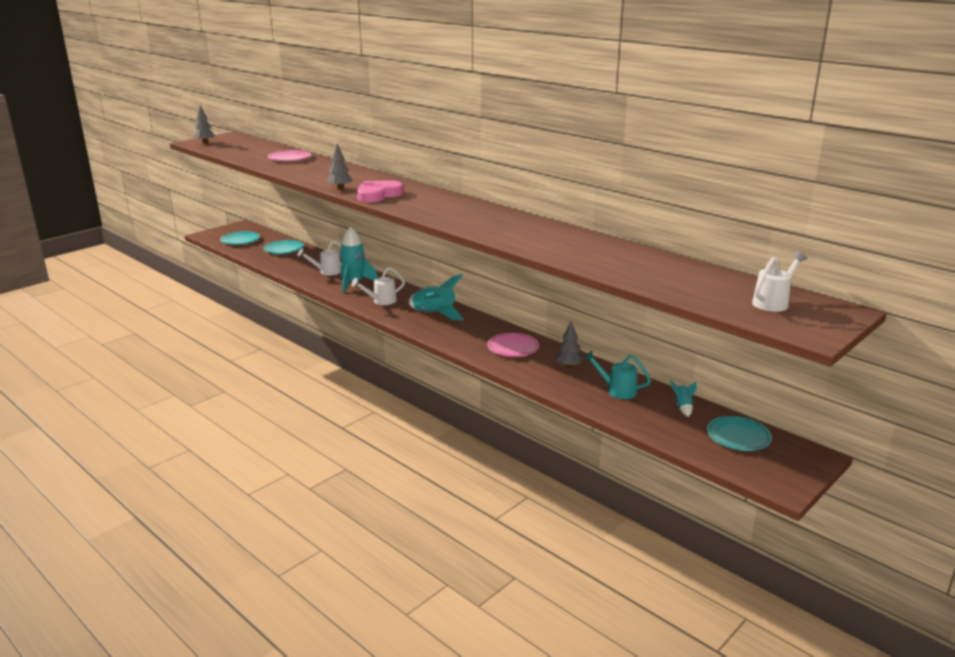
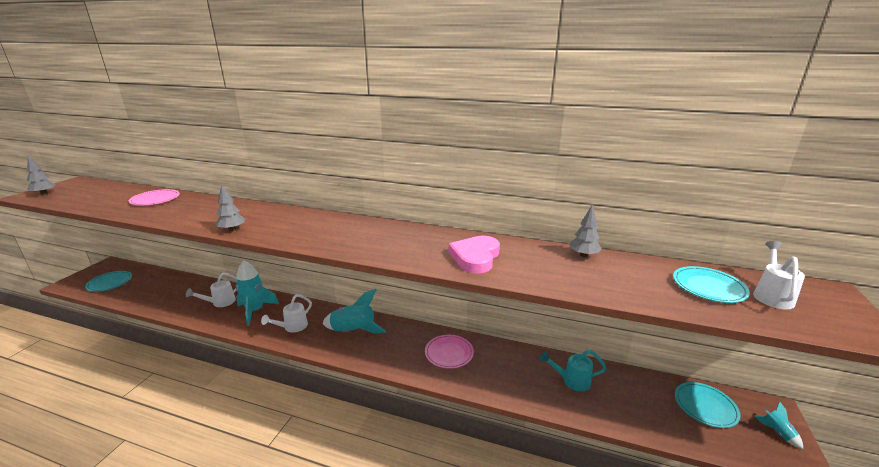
camera: 25 degrees left, 0 degrees up
(284, 249) = (163, 284): turquoise plate -> turquoise plate (708, 287)
(378, 195) = (280, 231): pink heart -> pink heart (475, 257)
(568, 366) = (511, 363): grey tree -> grey tree (583, 255)
(683, 407) = (635, 384): turquoise rocket -> turquoise rocket (777, 432)

